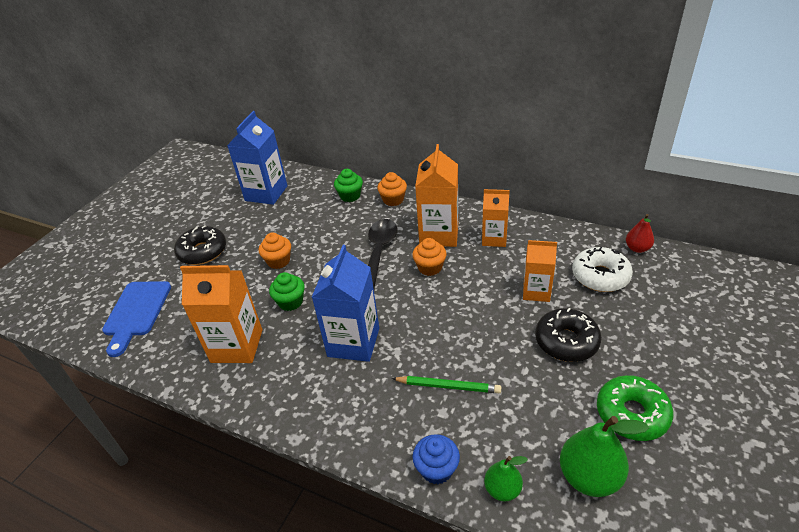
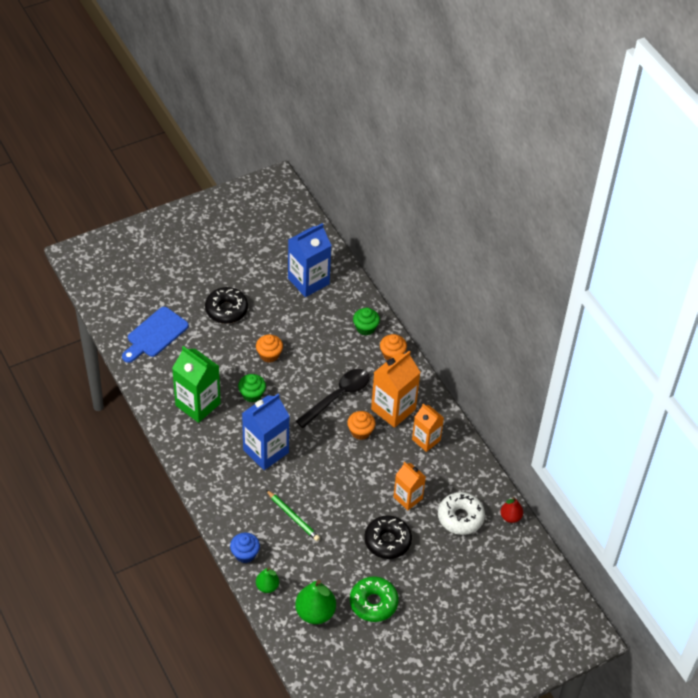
camera: 30 degrees right, 10 degrees up
(237, 346) = (198, 404): orange carton -> green carton

